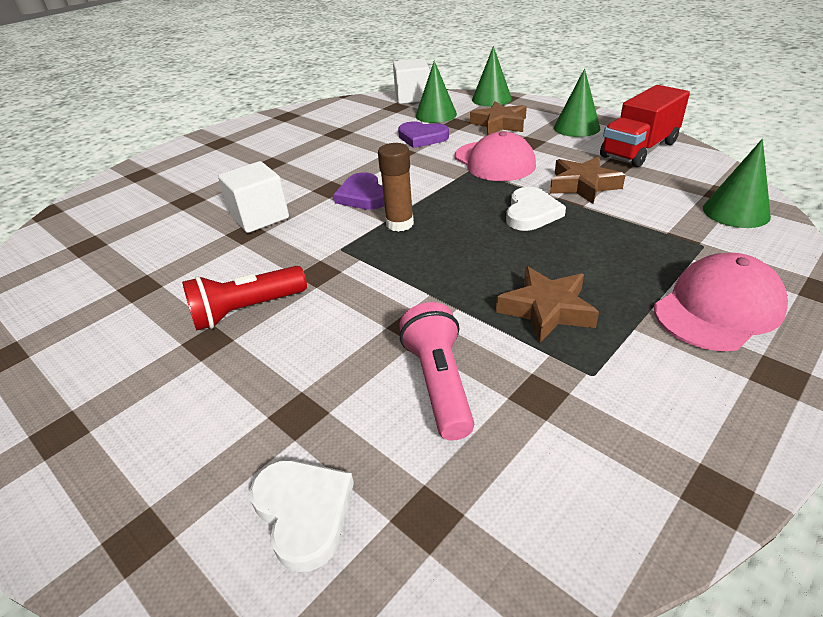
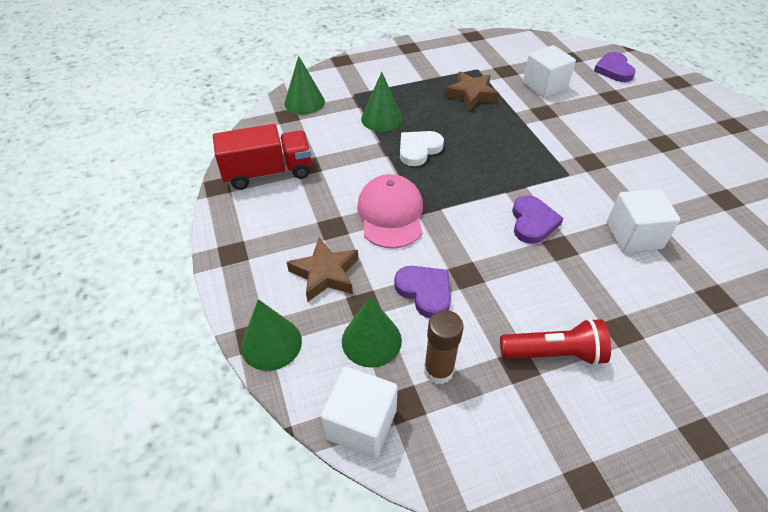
camera: 155 degrees left, 10 degrees up
(247, 310) = (640, 152): red flashlight -> red flashlight (554, 353)
(304, 512) = (614, 70): white heart -> purple heart
(399, 224) = (516, 178): brown glue stick -> brown glue stick (438, 370)
(439, 383) = (544, 86): pink flashlight -> white cube
(576, 127) = (267, 226): green cone -> green cone (381, 118)
(583, 185) = (357, 157): brown star -> none
(718, 308) = (395, 70): pink cap -> none

